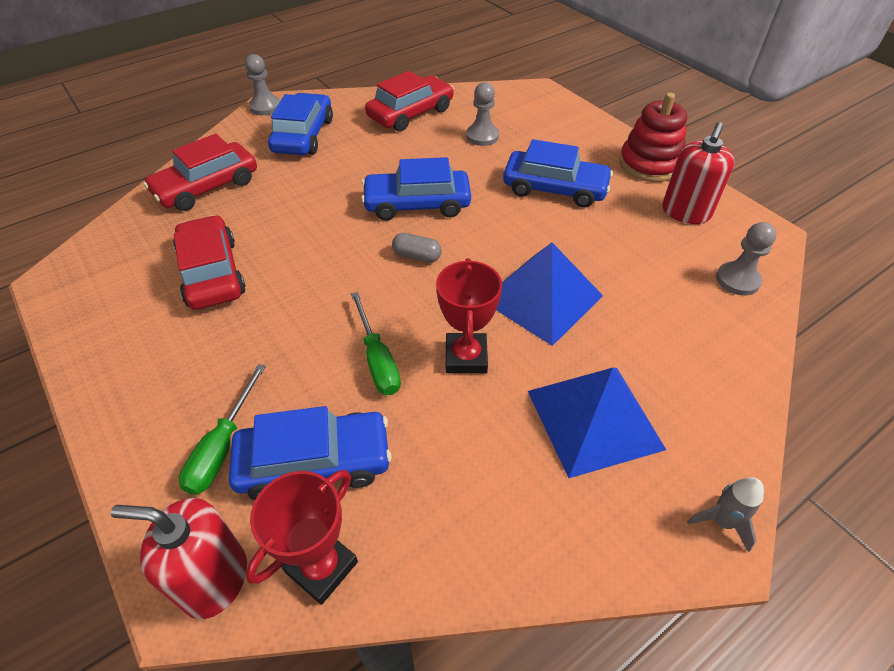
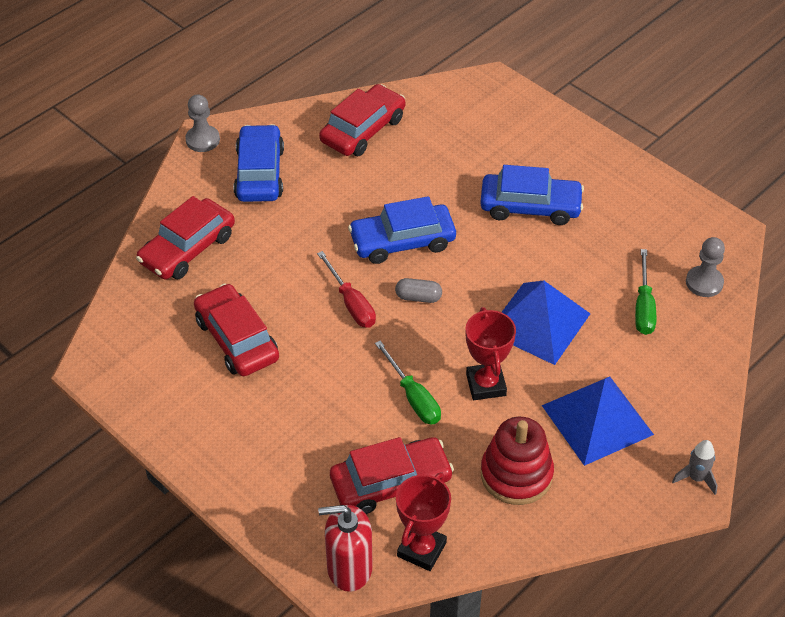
camera: 10 degrees left, 0 degrees up
(222, 447) = (315, 483): green screwdriver -> green screwdriver (643, 306)
(314, 462) = (391, 483): blue car -> red car
(344, 253) = (351, 303): none -> red screwdriver
(482, 136) = (445, 151): grey pawn -> none
(649, 164) = (617, 166): red stacking toy -> red stacking toy (516, 475)
(685, 212) = (656, 218): red soap dispenser -> none

